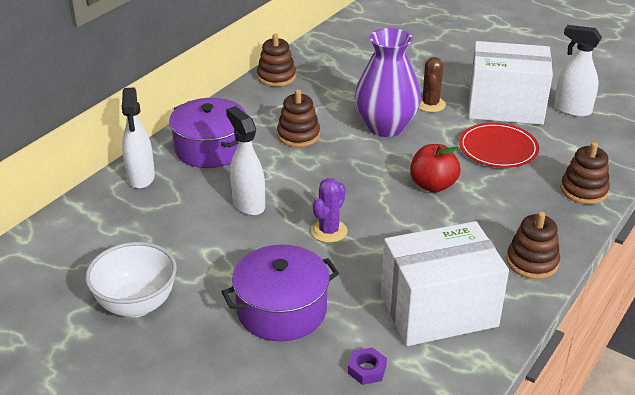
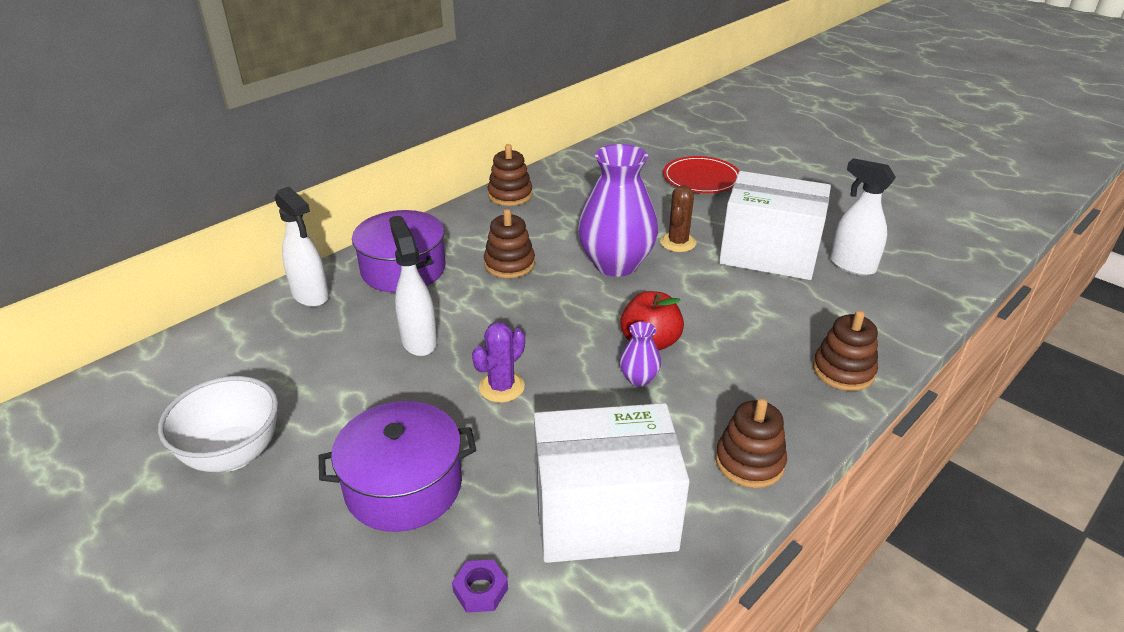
camera: 10 degrees right, 0 degrees up
(141, 178) = (311, 296): white spray bottle -> white spray bottle turned 45 degrees counterclockwise
(432, 213) = (638, 378): none -> purple vase
(498, 148) = (745, 304): red plate -> red plate (701, 178)

